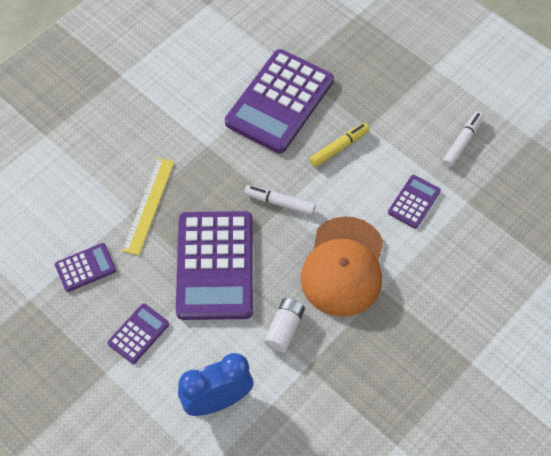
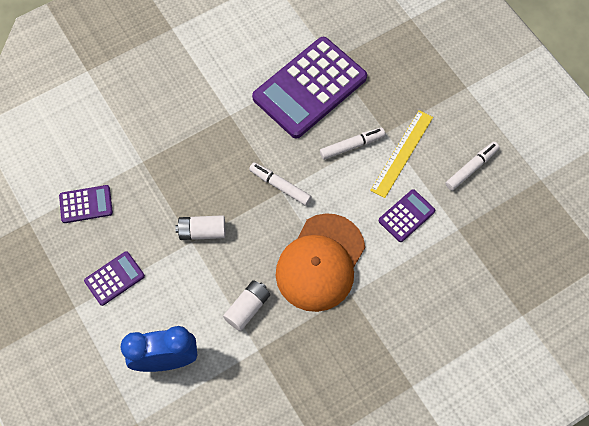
camera: 15 degrees right, 5 degrees up
(148, 205) = (159, 159): yellow ruler -> yellow ruler (402, 153)
(215, 265) = (202, 231): purple calculator -> white battery
(339, 147) = (352, 146): yellow marker -> white marker

